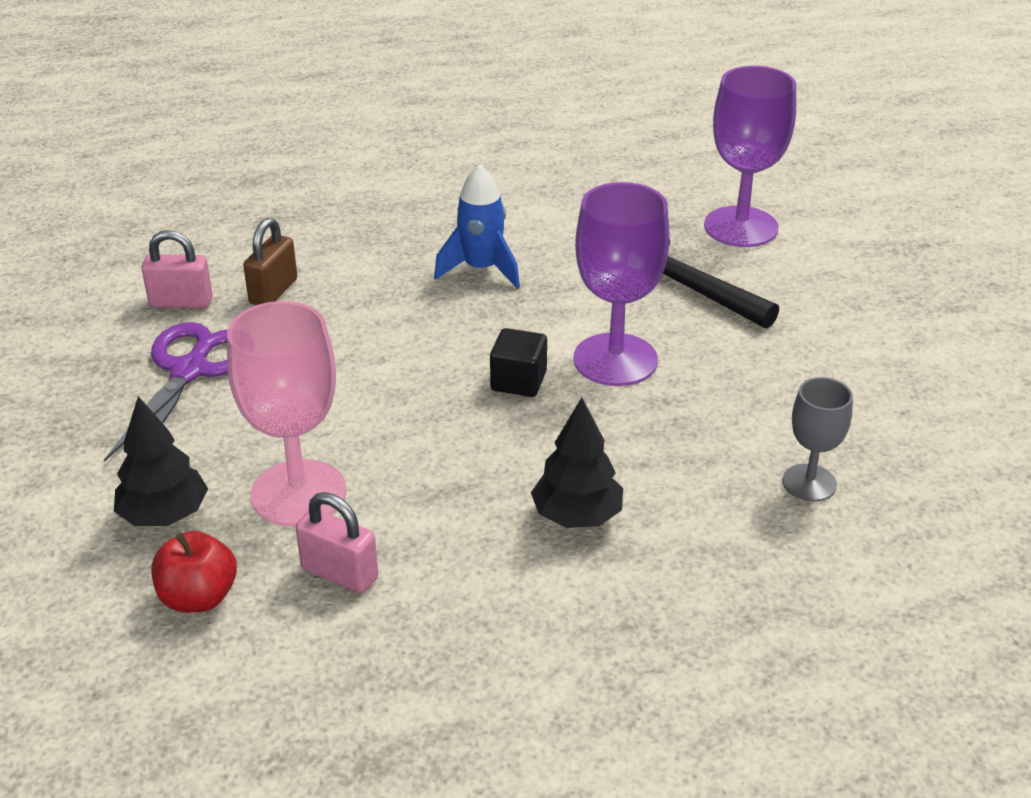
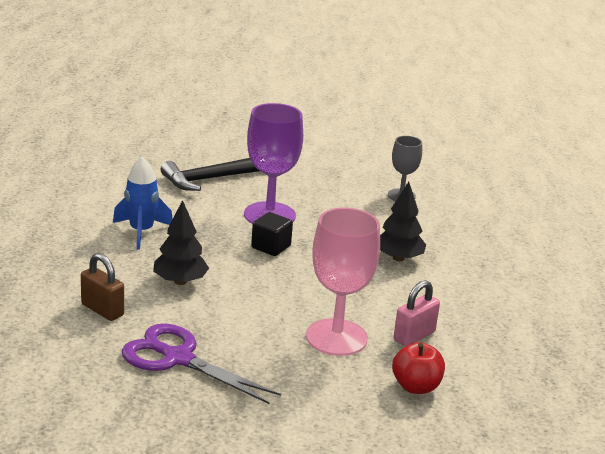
camera: 75 degrees left, 10 degrees down
(164, 515) = (333, 389): black tree -> black tree (180, 281)
(181, 302) = (84, 350): pink padlock -> none
(741, 227) = (165, 148): purple goblet -> none

